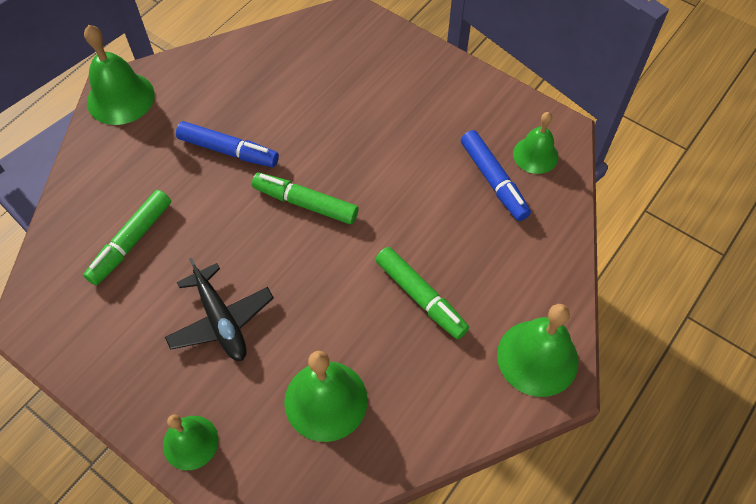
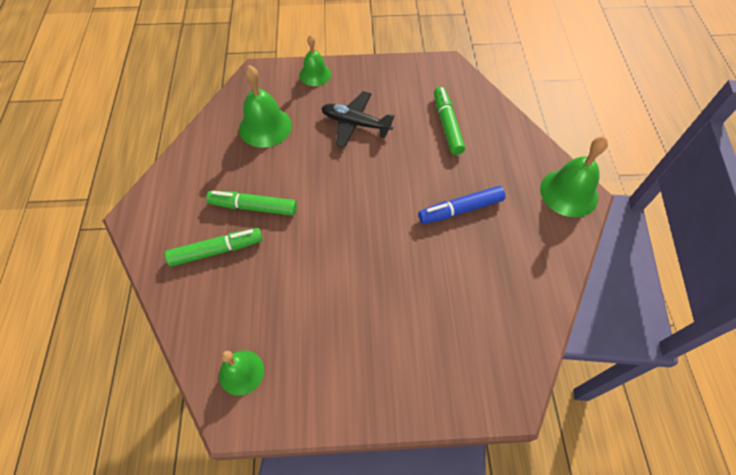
camera: 140 degrees right, 0 degrees up
(305, 203) = (376, 212): green marker -> green marker (217, 250)
(493, 180) = (260, 322): blue marker -> none
(537, 357) = (156, 221): green bell -> none

